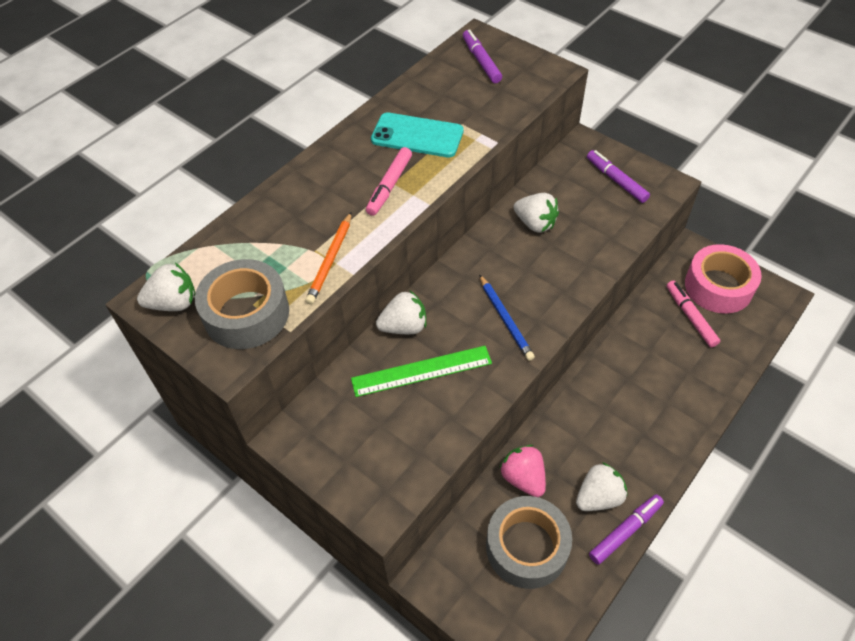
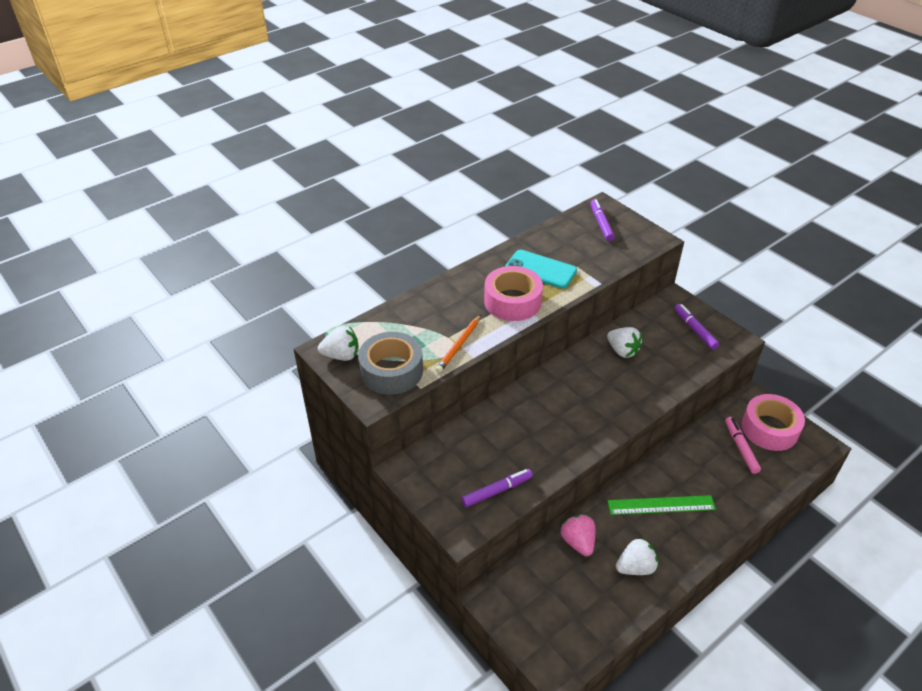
camera: 10 degrees right, 10 degrees down
(389, 186) = (512, 301): pink marker -> pink tape
(404, 326) = (505, 407): white strawberry -> none
(421, 371) = (512, 441): green ruler -> green ruler (661, 505)
(505, 319) = (584, 416): blue pencil -> none
(526, 547) = (570, 592): grey tape -> none
(625, 531) = (652, 596): purple marker -> purple marker (497, 491)

